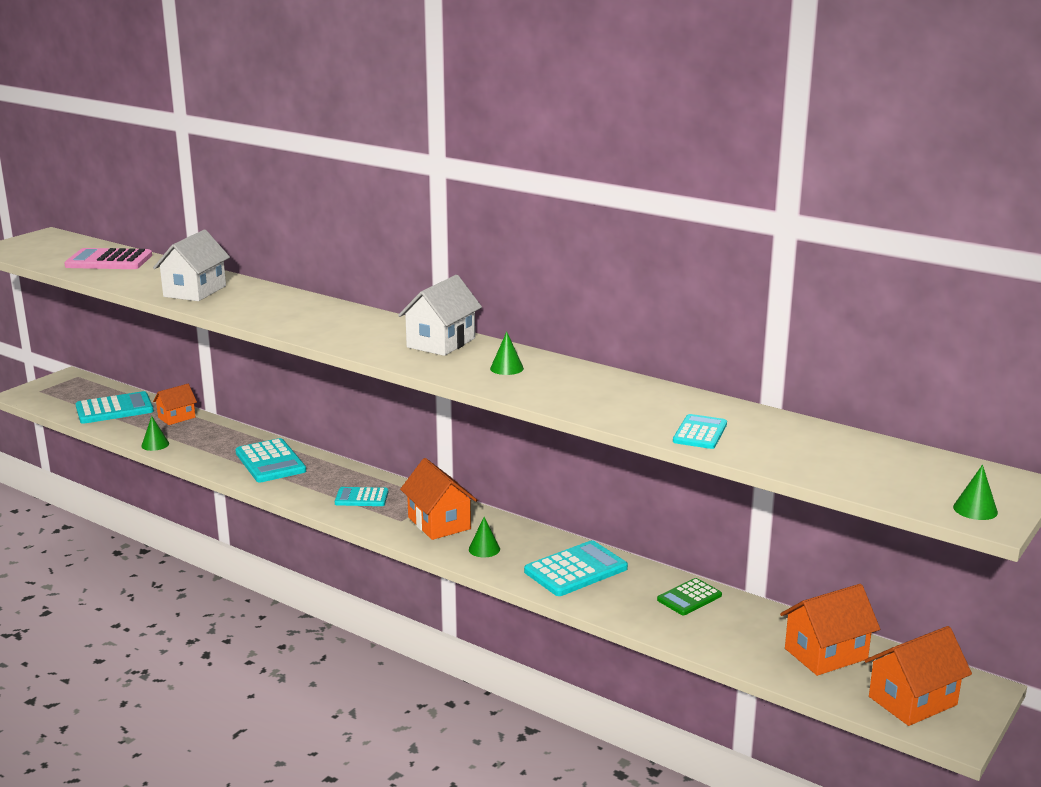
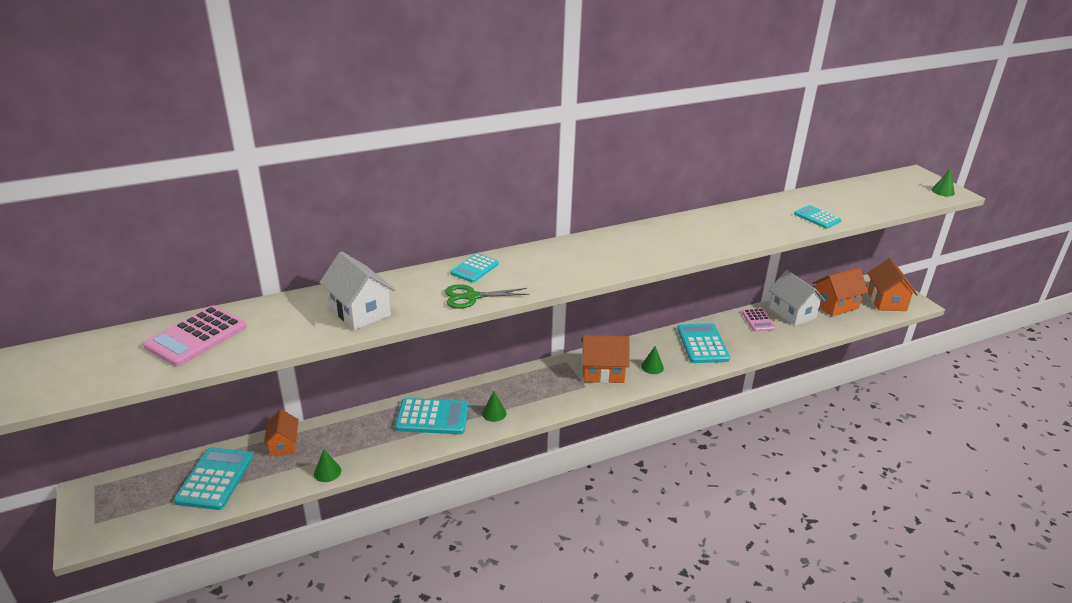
camera: 60 degrees left, 10 degrees up
(263, 318) = (471, 297): none -> green scissors
(361, 498) = (536, 392): turquoise calculator -> turquoise calculator (474, 268)
(441, 343) = (603, 245): white house -> white house (792, 313)
(506, 368) = (672, 238): green cone -> green cone (494, 413)
(689, 597) = (758, 320): green calculator -> pink calculator
(826, 654) = (835, 305): orange house -> orange house turned 60 degrees clockwise

